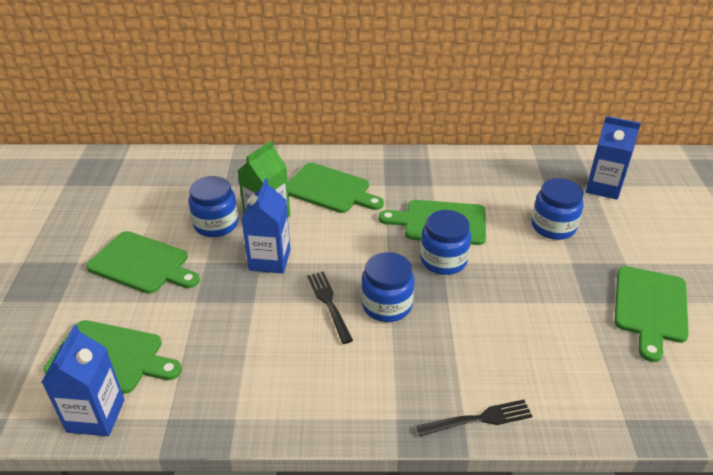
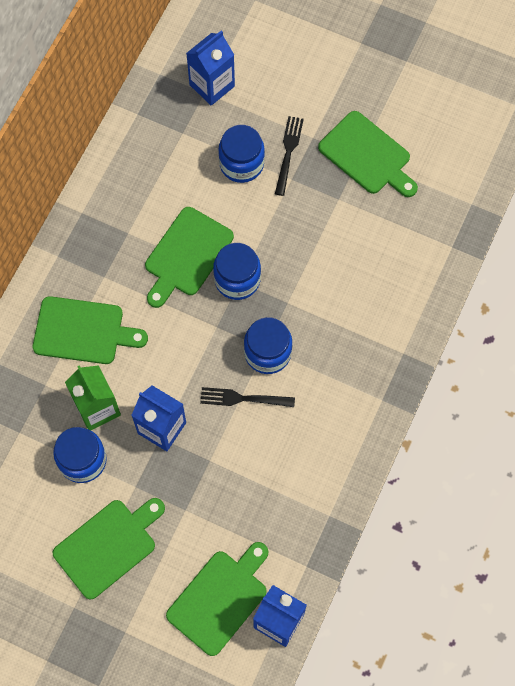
camera: 65 degrees left, 30 degrees up
(330, 189) = (83, 331): green cutting board -> green cutting board turned 45 degrees clockwise
(478, 419) = (408, 343): black fork -> black fork (288, 152)

